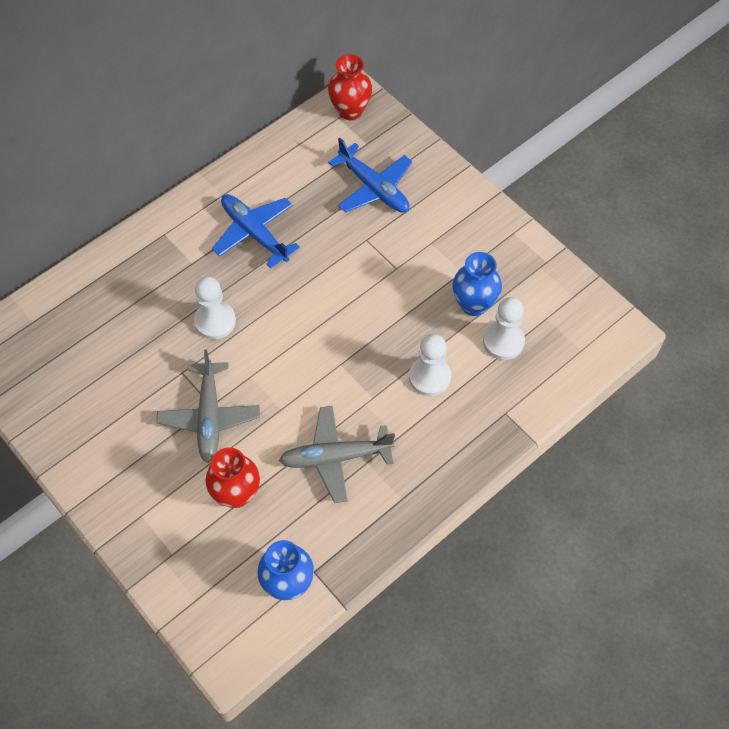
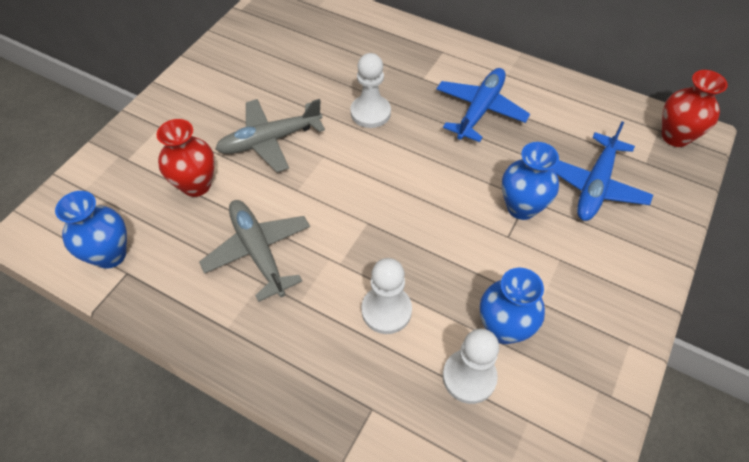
camera: 70 degrees right, 5 degrees down
(373, 247) = (521, 207): none -> blue vase

